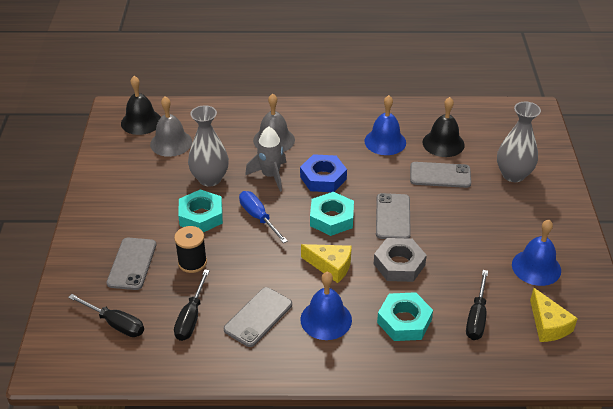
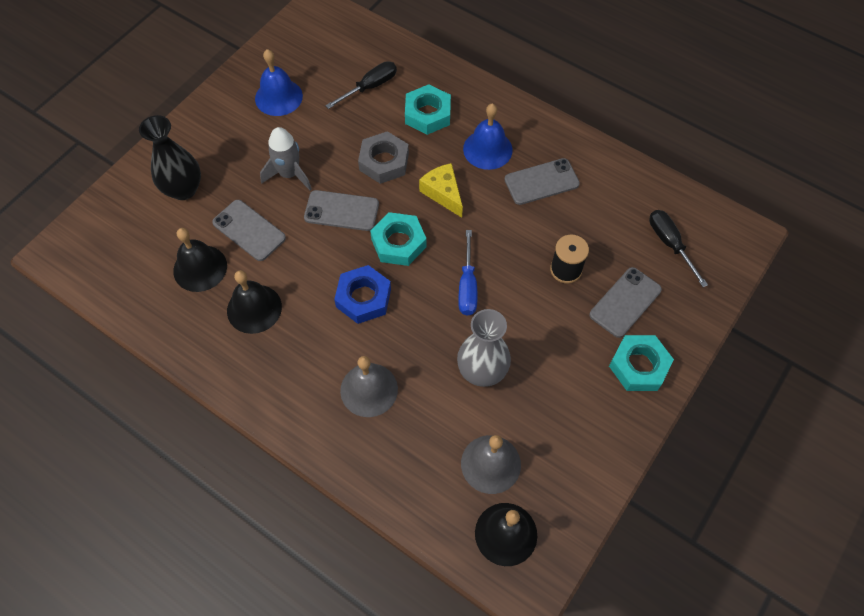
camera: 145 degrees left, 20 degrees up
(191, 317) = (599, 213): black screwdriver -> none
(201, 216) = (523, 323): turquoise nut -> turquoise nut (639, 366)
(270, 176) = (414, 335): grey rocket -> grey rocket (289, 174)
(385, 141) = (254, 308): blue bell -> black bell
(393, 217) = (341, 211): grey phone -> grey phone turned 60 degrees clockwise
(513, 175) = (183, 189): grey vase -> black vase
(548, 325) = (325, 54): yellow cheese -> none

